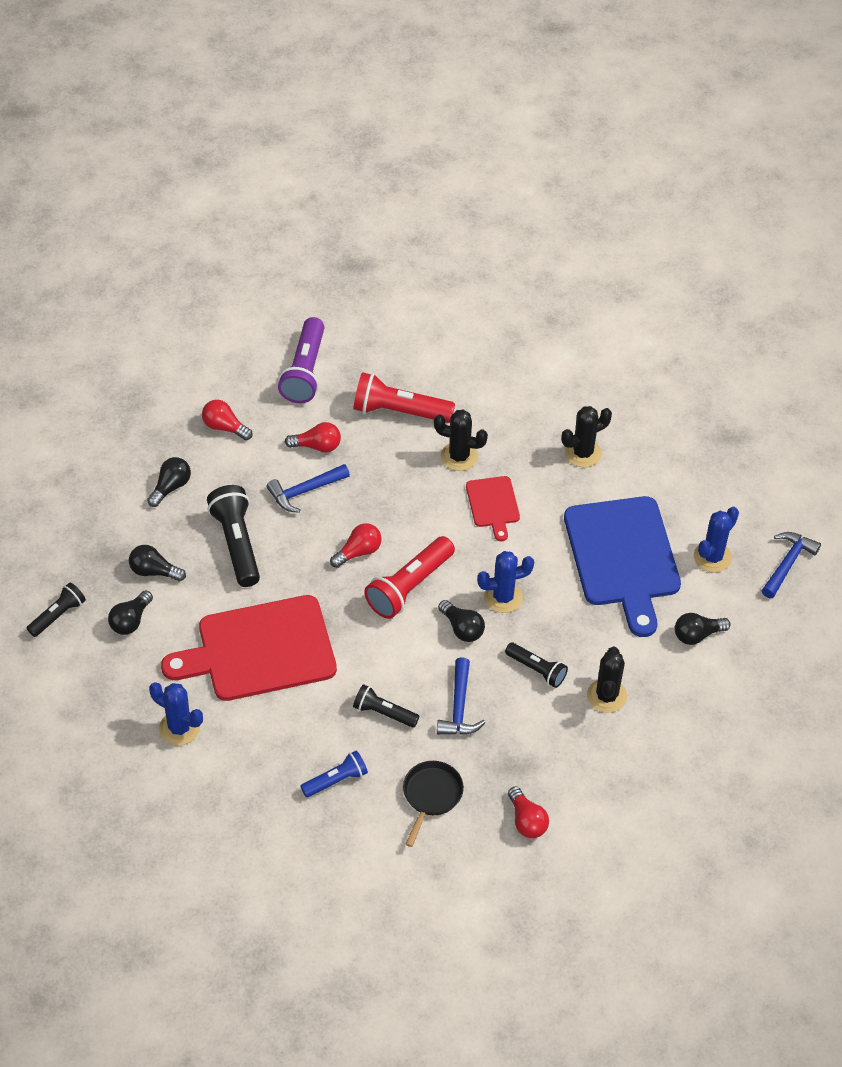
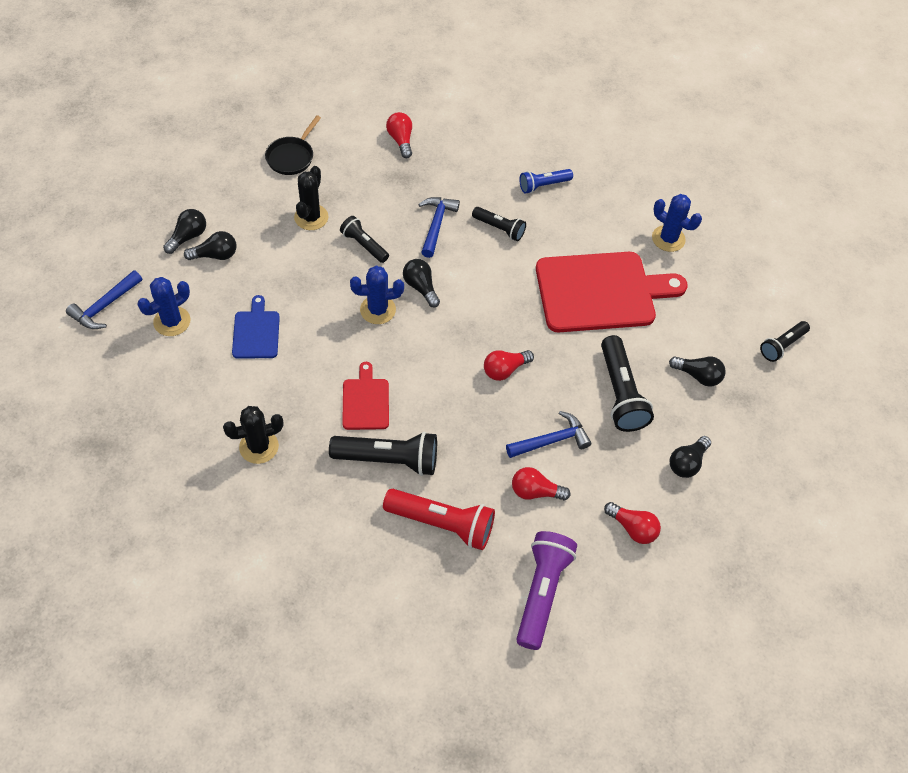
camera: 175 degrees left, 5 degrees up
(131, 621) = (716, 332): black light bulb -> black light bulb (188, 236)
(409, 586) = (461, 330): red flashlight -> none
(431, 796) = (470, 165): black pan -> black pan (292, 157)
(459, 456) = (388, 459): black cactus -> black flashlight
(622, 557) = (256, 332): blue cutting board -> blue cutting board, size x0.48

